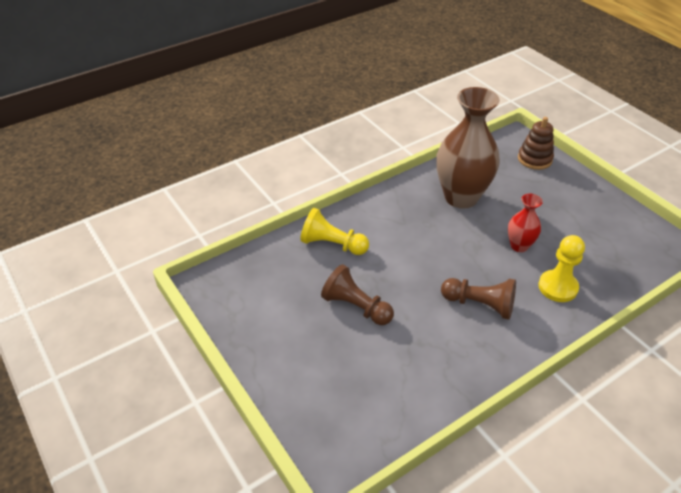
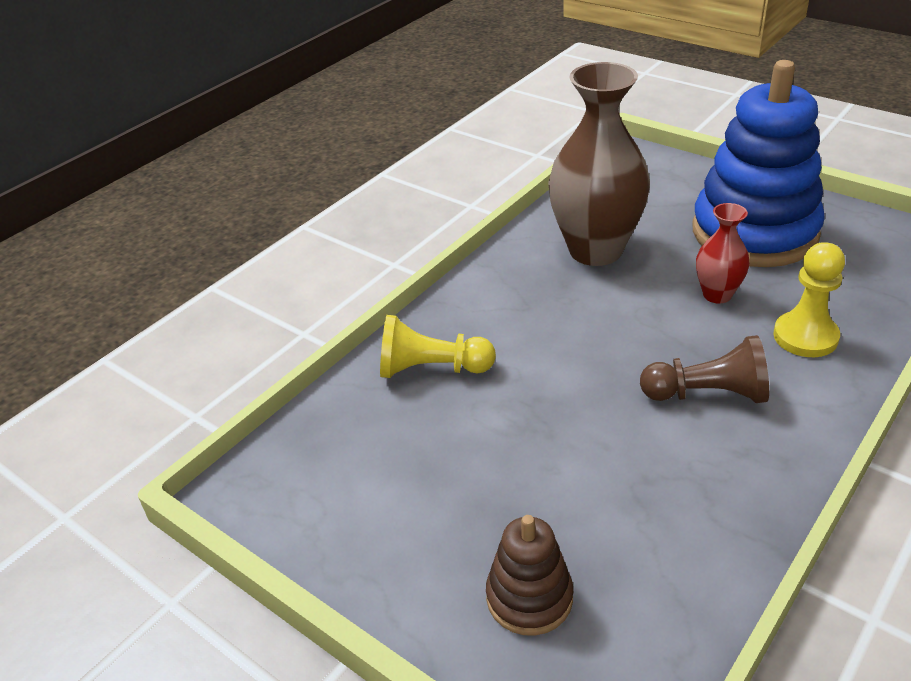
camera: 15 degrees left, 5 degrees down
(356, 307) = (517, 453): brown pawn -> none
(534, 159) = (672, 175): brown stacking toy -> brown stacking toy (529, 598)
(565, 212) = (754, 232): none -> blue stacking toy

